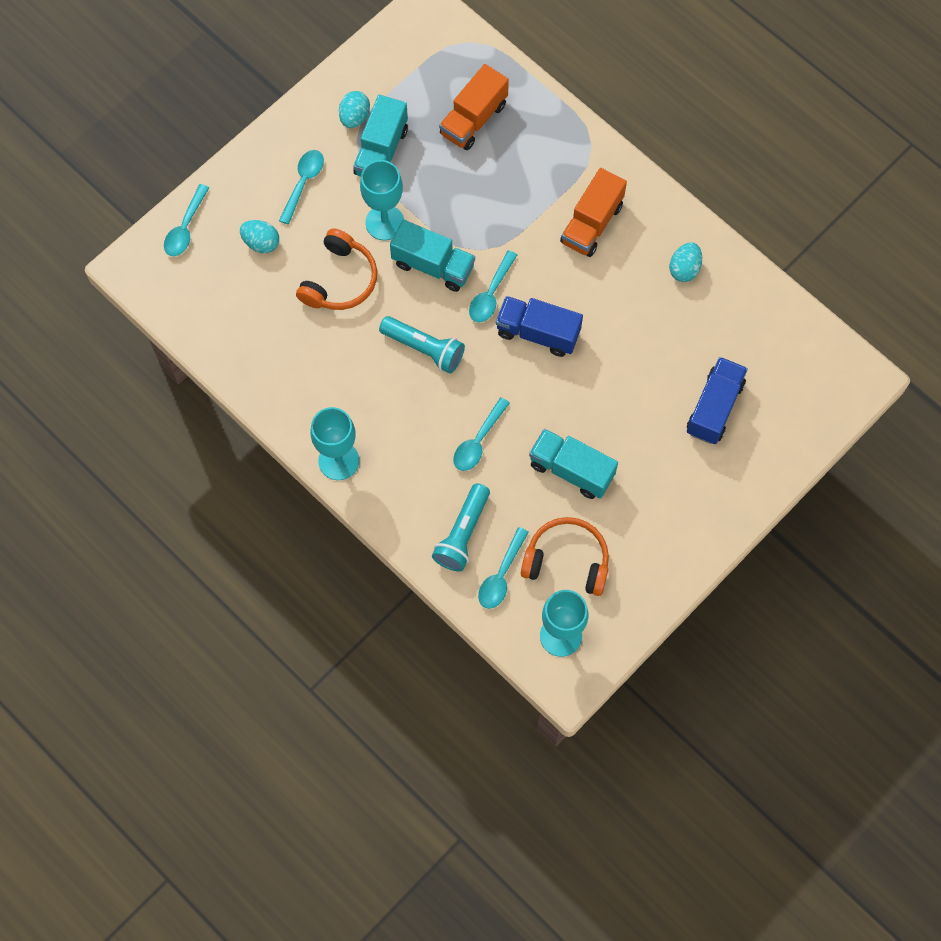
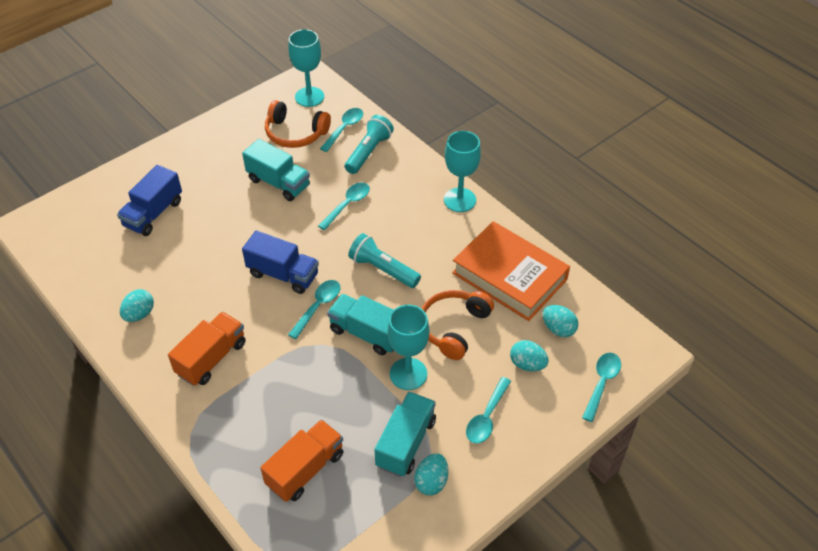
camera: 175 degrees left, 20 degrees down
(226, 287) = (558, 329): none -> turquoise egg
(278, 351) = (509, 276): none -> orange book

